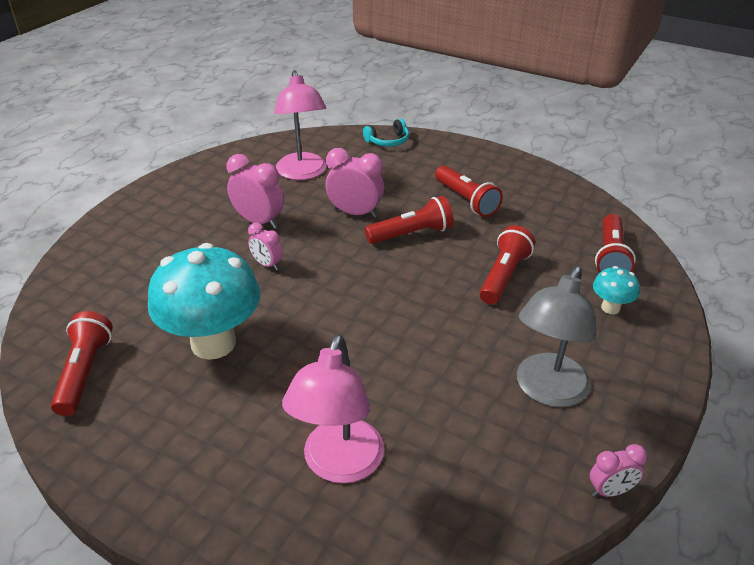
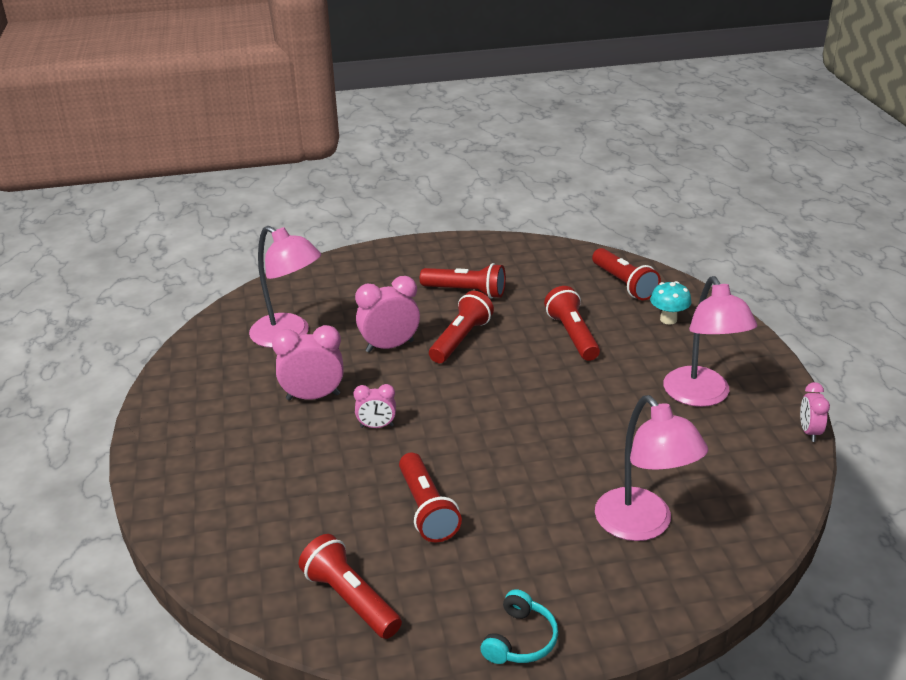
camera: 40 degrees left, 5 degrees down
(213, 343) = (426, 509): turquoise mushroom -> red flashlight
(388, 141) = (327, 272): turquoise headphones -> turquoise headphones (520, 639)
(547, 391) = (701, 396): grey lamp -> pink lamp
(610, 491) = (809, 432): pink clock -> pink clock turned 150 degrees clockwise

